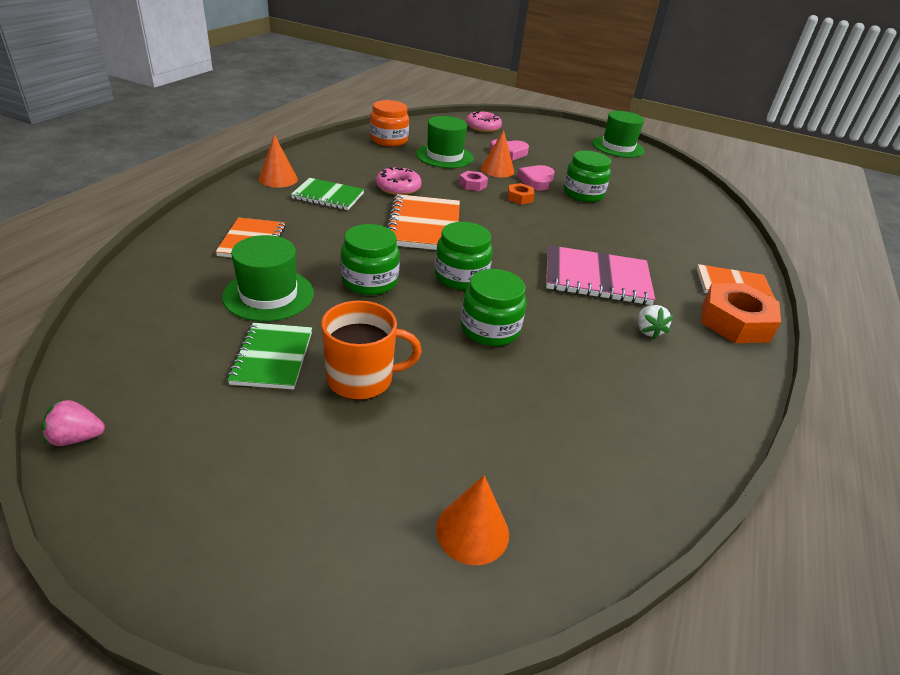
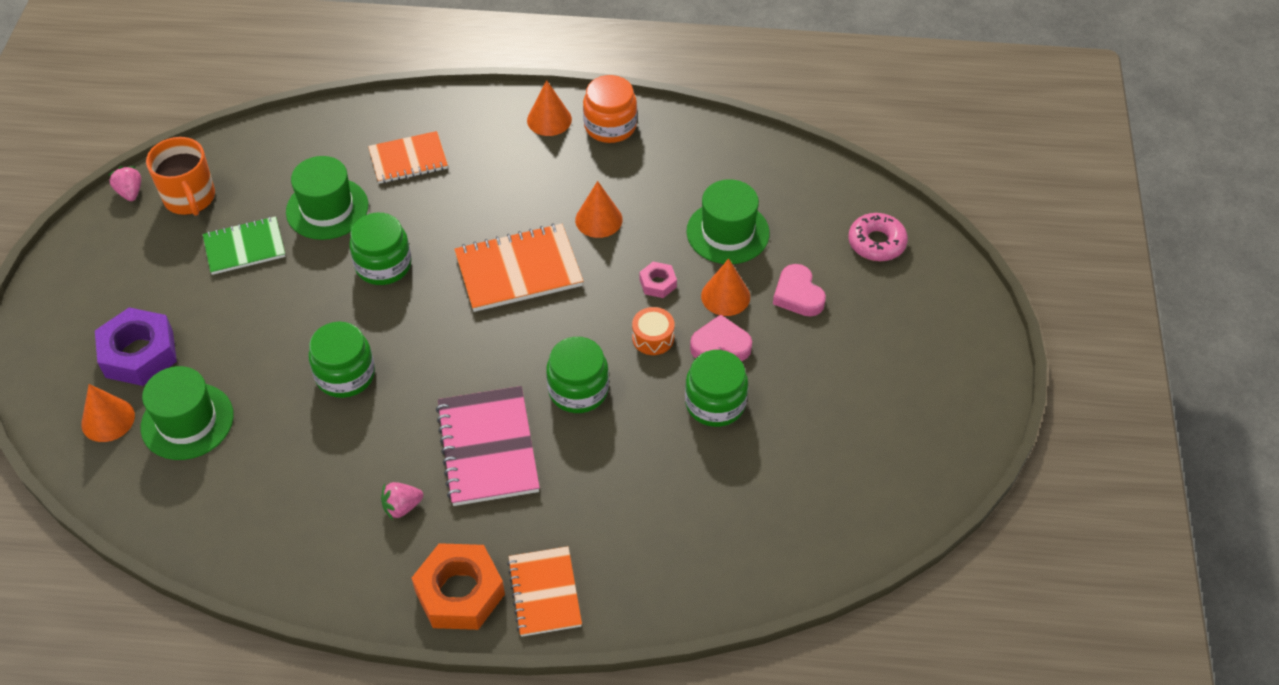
camera: 75 degrees right, 15 degrees up
(328, 196) = (535, 172): green notebook -> none
(362, 379) = (240, 309): orange mug -> orange mug (190, 198)
(376, 478) = (139, 354): none -> purple nut
(389, 140) = (736, 165): orange jar -> orange jar (610, 126)
(398, 187) = (598, 219): pink donut -> orange cone
(461, 276) = (427, 330): green jar -> green jar (578, 390)
(519, 198) = (653, 338): orange nut -> orange drum
(618, 147) = (944, 424): green hat -> green hat (187, 421)
(648, 331) = (402, 507): white strawberry -> pink strawberry

